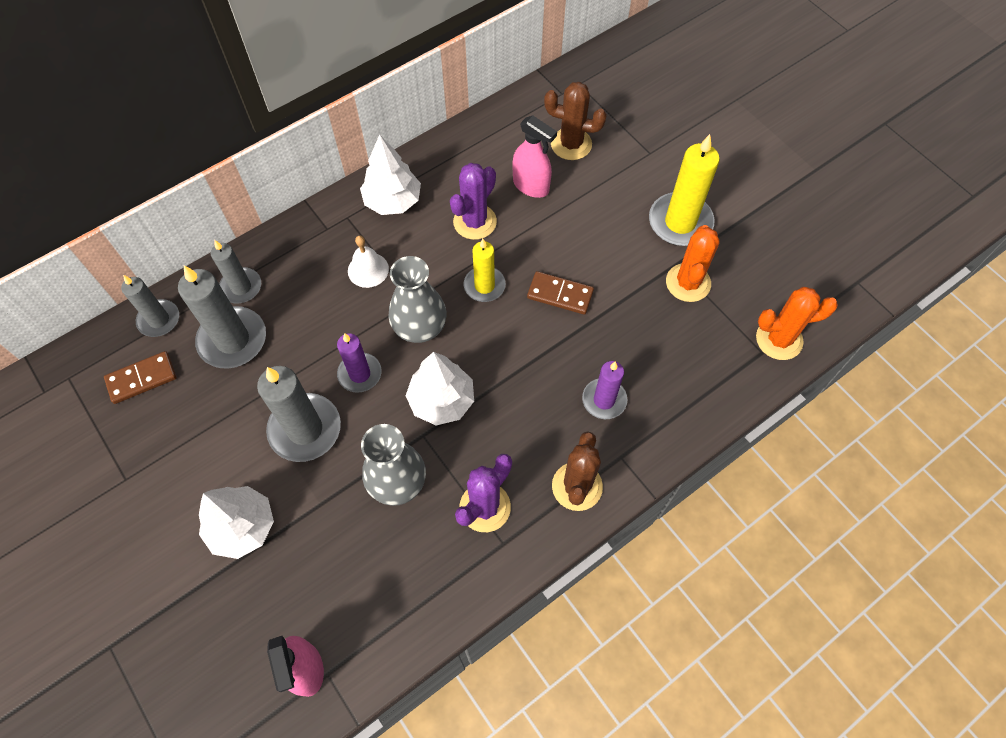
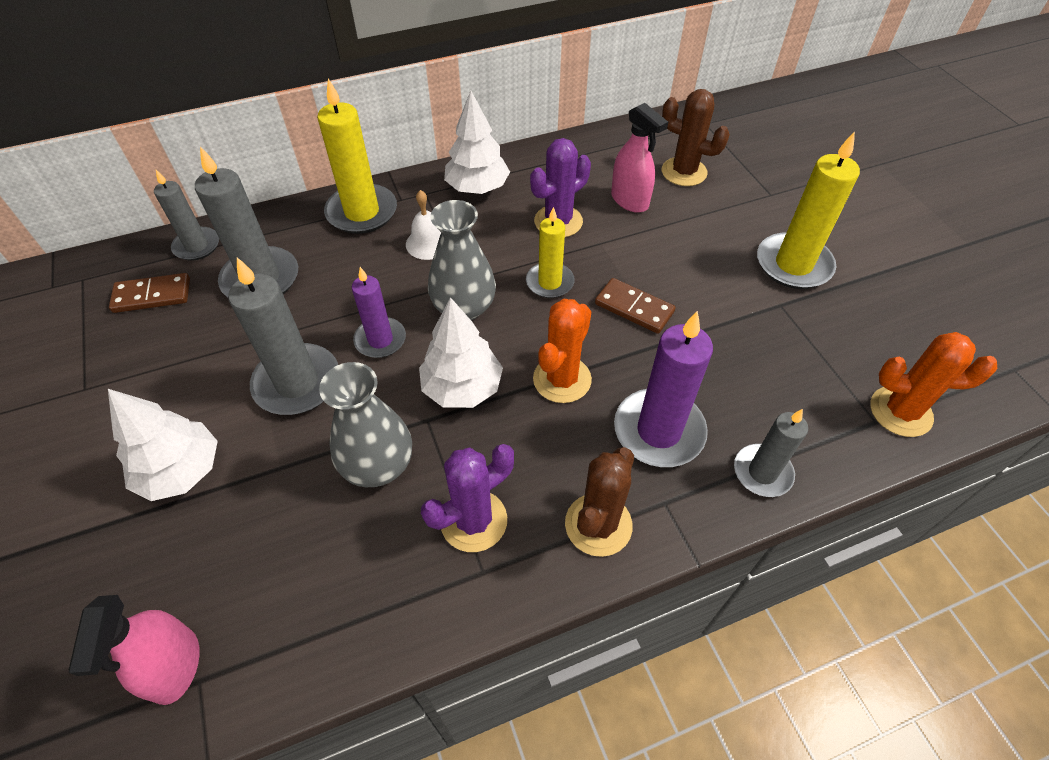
camera: 15 degrees right, 10 degrees down
(241, 287) = (292, 233): grey candle -> grey candle (762, 472)
(296, 250) = (362, 212): none -> yellow candle
(604, 400) = (659, 431): purple candle -> purple candle, size x1.61
(688, 283) = (792, 326): orange cactus -> orange cactus (562, 379)

